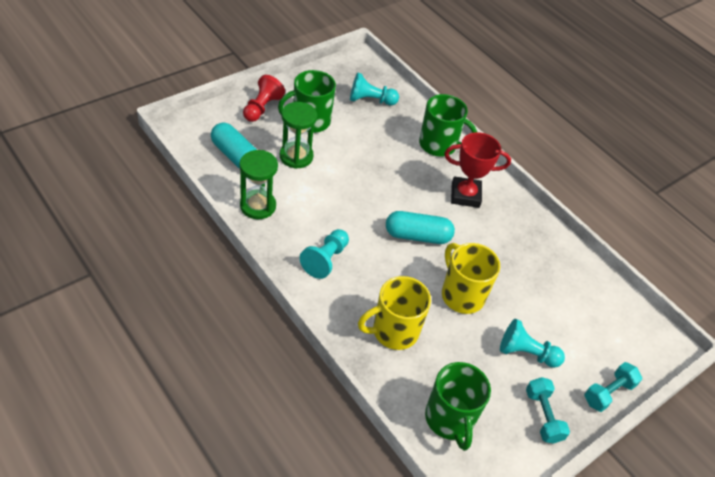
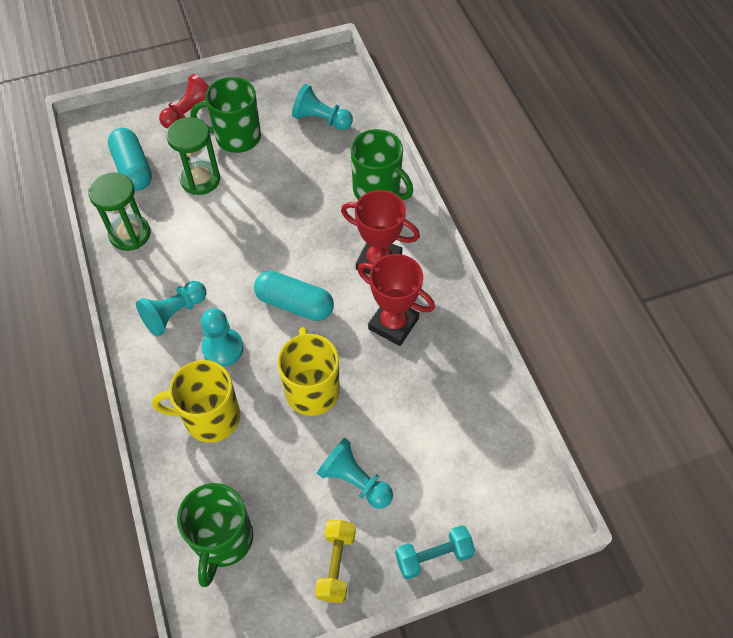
camera: 25 degrees right, 10 degrees up
(378, 278) = (223, 348): none -> turquoise pawn
(498, 237) = (393, 324): none -> red trophy
(543, 416) = (336, 564): turquoise dumbbell -> yellow dumbbell

